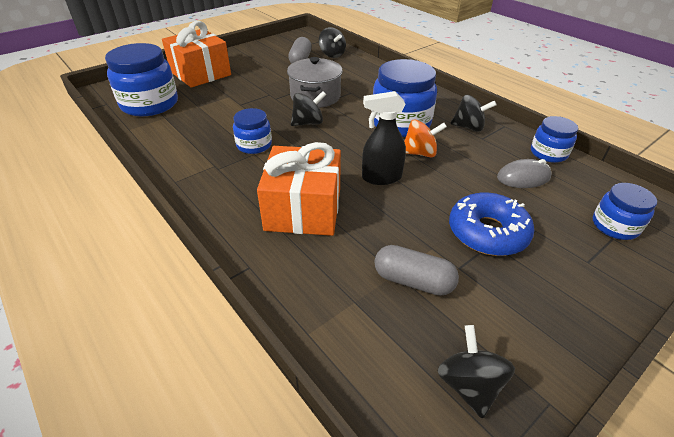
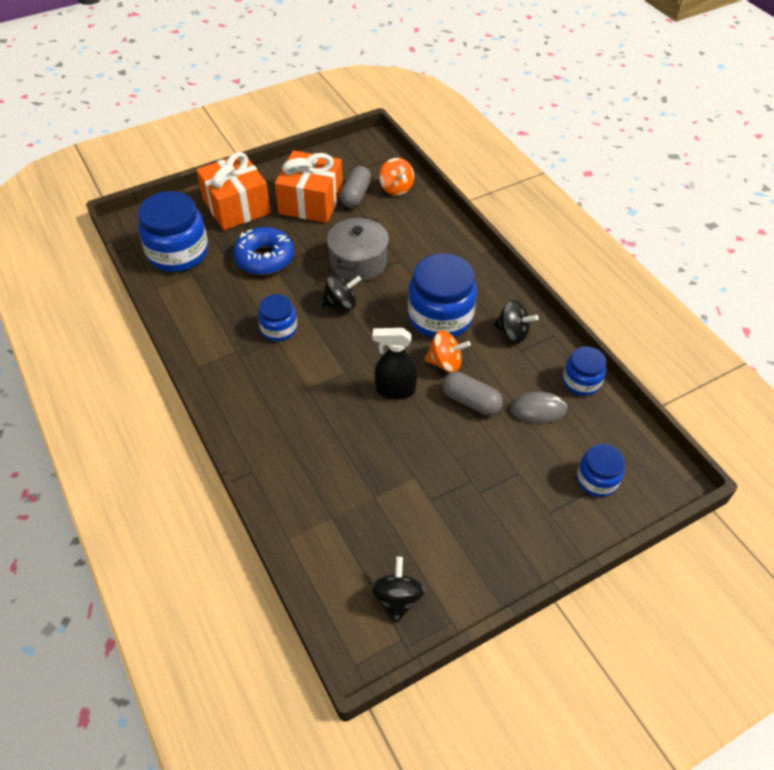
camera: 10 degrees right, 10 degrees up
(303, 209) = (311, 417): orange gift -> orange gift (311, 201)
(332, 54) = (396, 188): black spinning top -> orange spinning top
(413, 281) = (386, 506): grey capsule -> grey capsule (470, 401)
(487, 232) = (472, 468): blue donut -> blue donut (264, 258)

